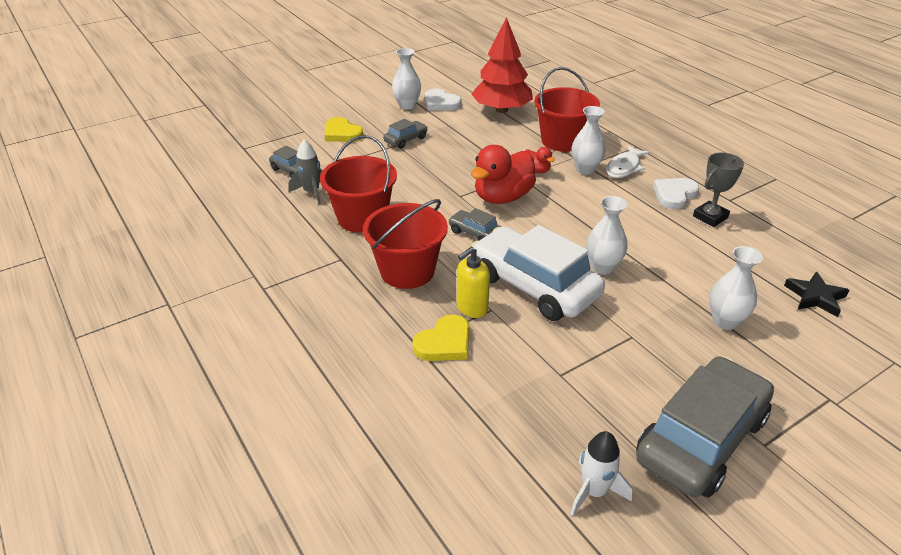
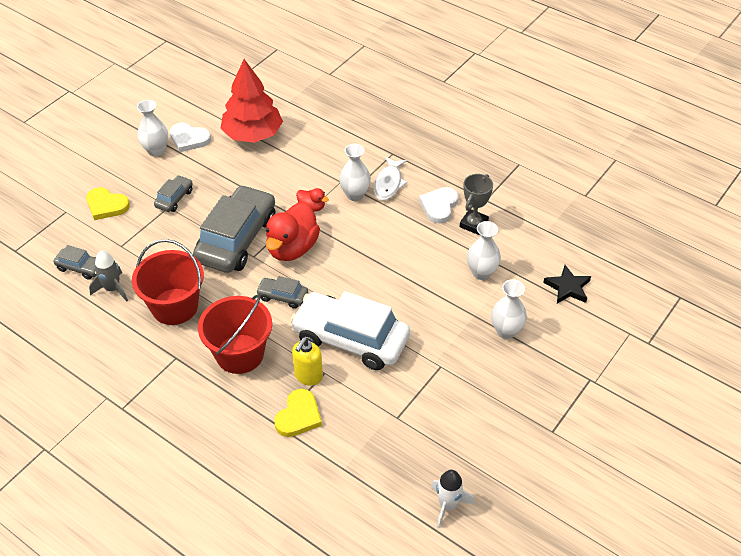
camera: 20 degrees left, 10 degrees up
(562, 141) = (323, 163): red bucket -> none
(602, 267) = (400, 304): white vase -> white vase (481, 273)
(701, 439) = (509, 440): grey car -> grey car (237, 239)

